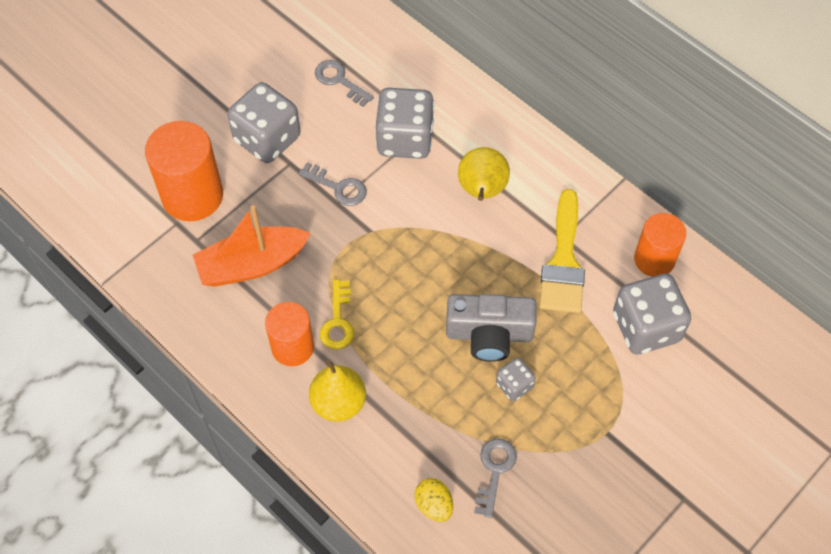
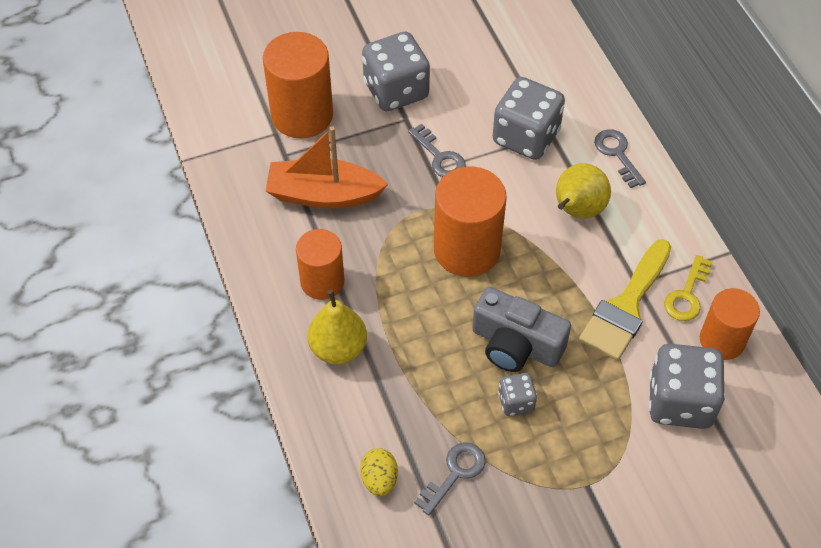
camera: 25 degrees right, 5 degrees down
(338, 321) = (376, 275): yellow key -> yellow key (687, 295)
(339, 81) = (490, 63): grey key -> grey key (617, 154)
(405, 265) = (467, 249): none -> orange cylinder

